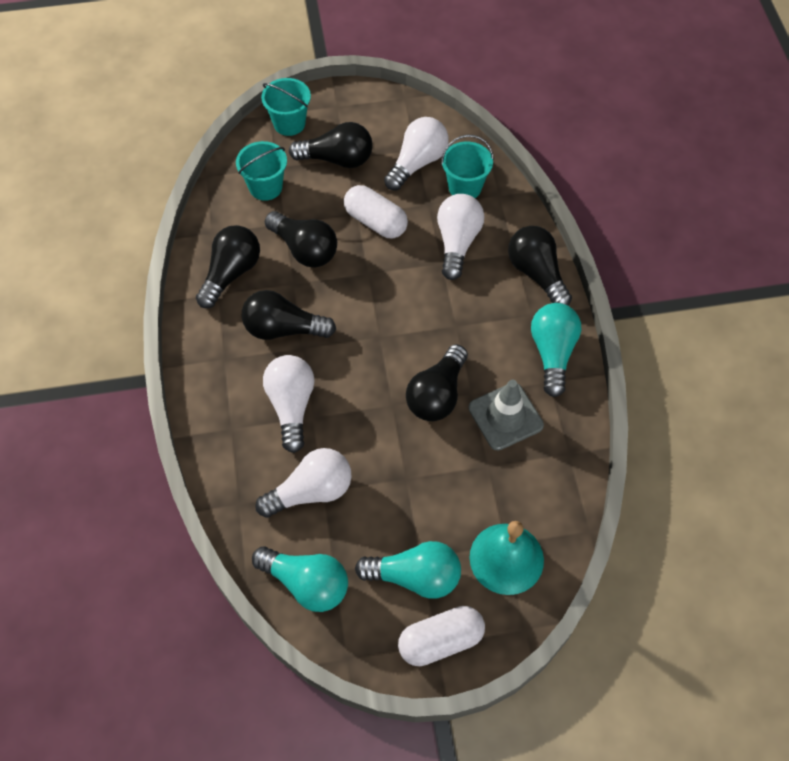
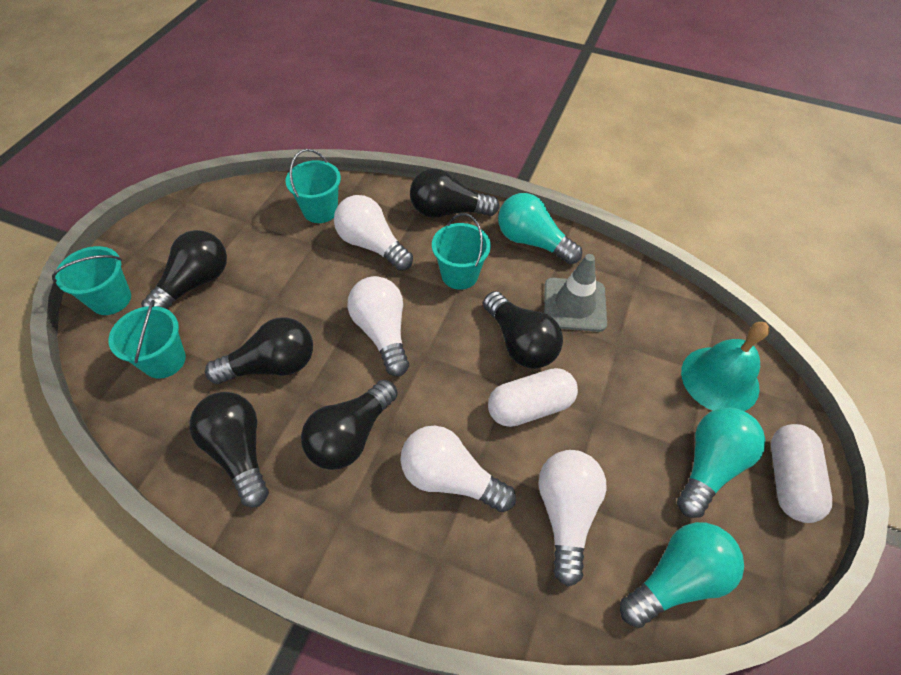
camera: 60 degrees left, 5 degrees down
(375, 222) = (295, 291): white capsule -> white capsule (530, 407)
(417, 163) = (262, 228): white light bulb -> white light bulb (382, 332)
(473, 319) = (459, 275): none -> turquoise bucket

